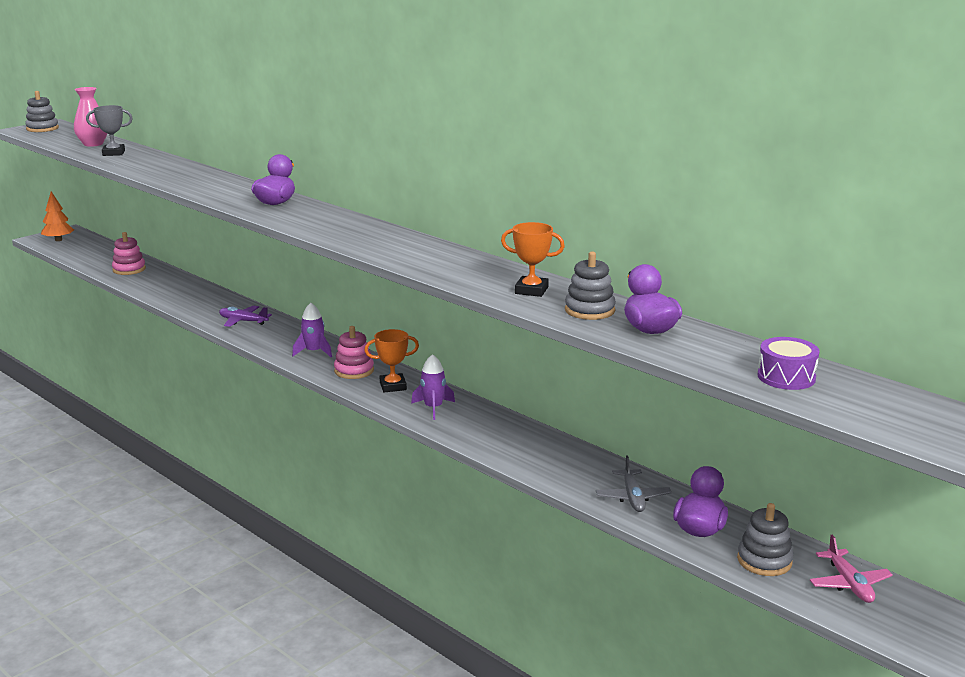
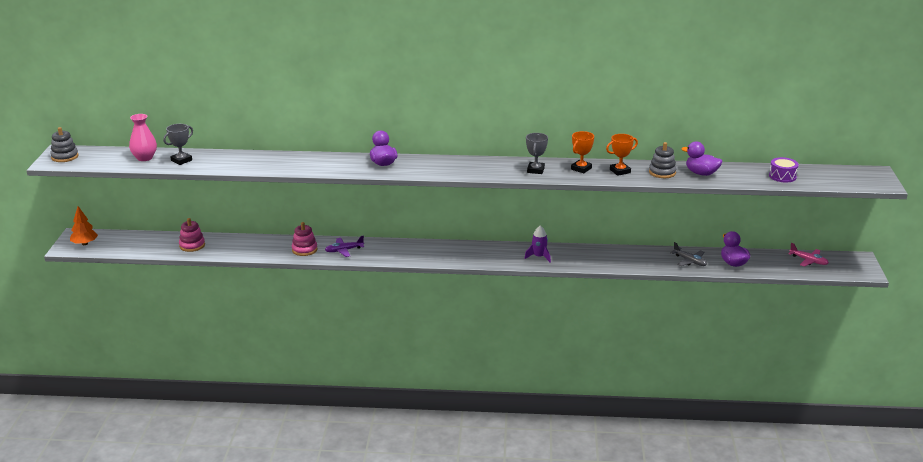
camera: 40 degrees left, 5 degrees up
(314, 352) = (421, 252): purple rocket -> none
(354, 371) = (463, 254): pink stacking toy -> pink stacking toy (304, 250)
(393, 386) = (499, 254): orange trophy -> orange trophy (581, 169)
(423, 257) = (535, 170): none -> grey trophy
(764, 561) = (771, 265): grey stacking toy -> none

